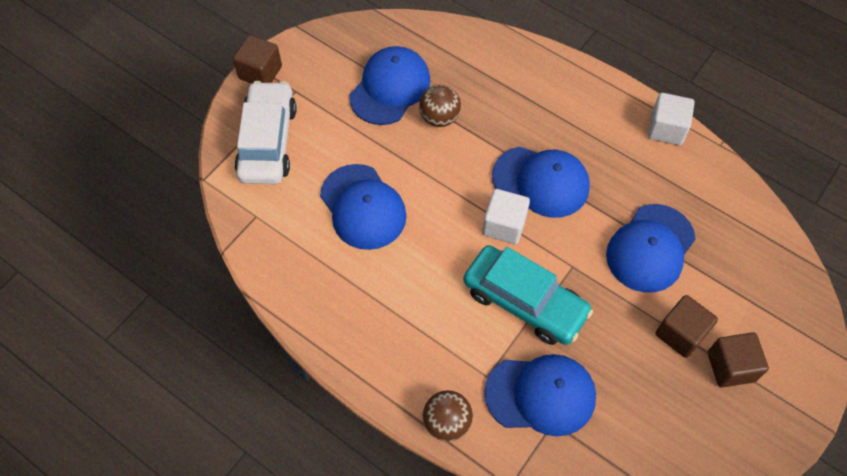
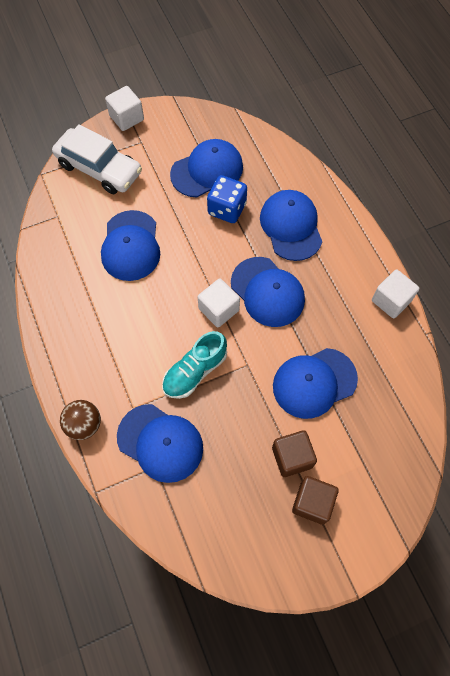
camera: 30 degrees right, 5 degrees up
(260, 72) = (126, 118): brown cube -> white cube
(268, 141) = (99, 168): white car -> white car turned 90 degrees clockwise
(439, 118) = (227, 209): brown ball -> blue dice
(518, 104) = (291, 226): none -> blue cap
(524, 302) = (195, 371): turquoise car -> turquoise shoe

